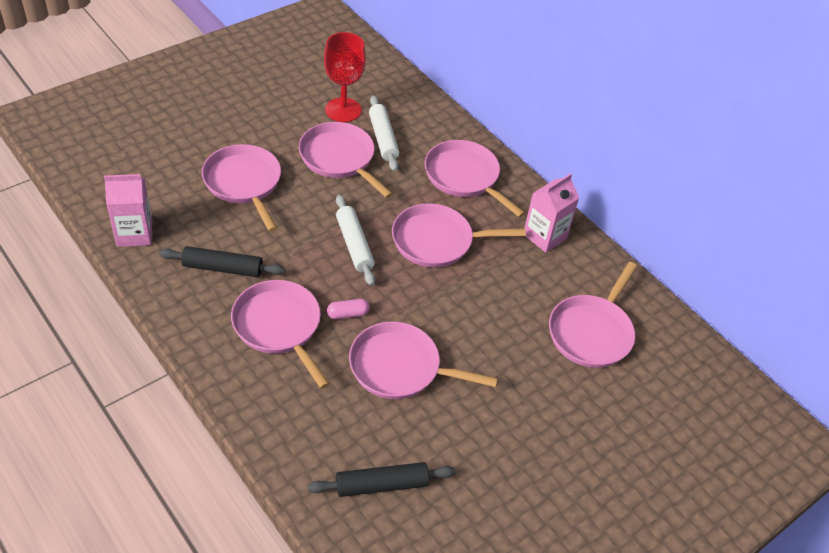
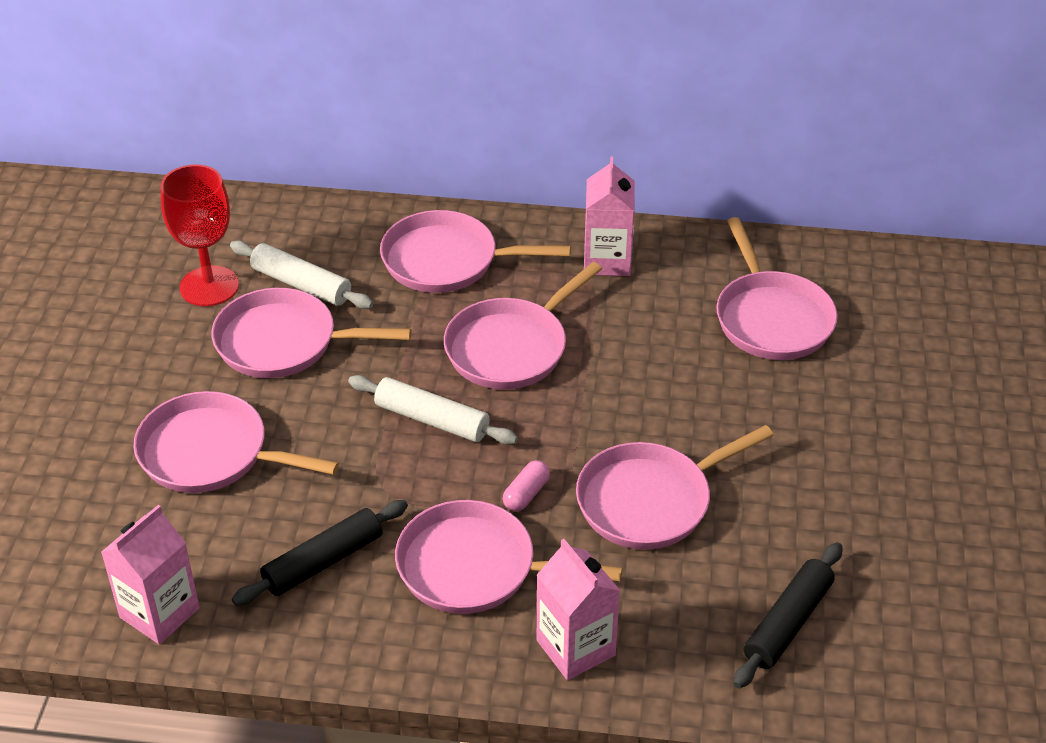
camera: 40 degrees left, 5 degrees down
(270, 402) = (575, 648): none -> pink carton

